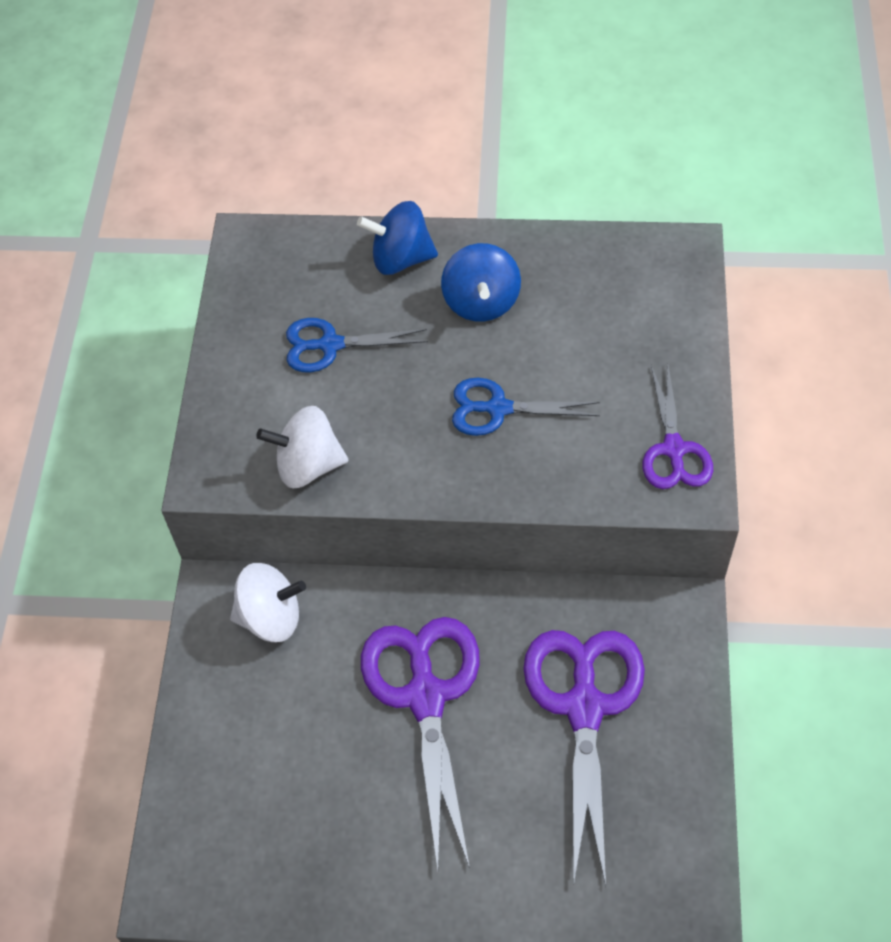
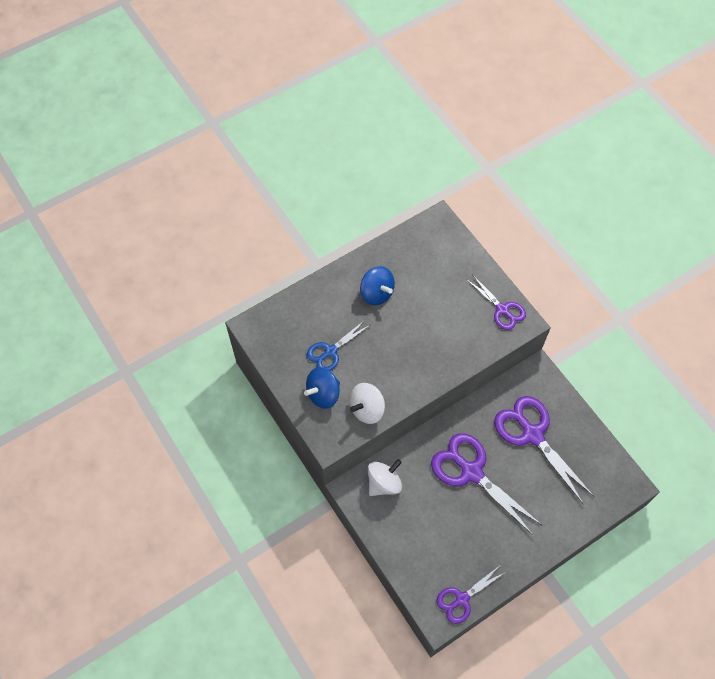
camera: 40 degrees left, 5 degrees up
(230, 888) = (462, 599): none -> purple scissors
(400, 258) = (326, 294): blue spinning top -> blue spinning top (323, 394)
(498, 408) = (422, 335): blue scissors -> none

